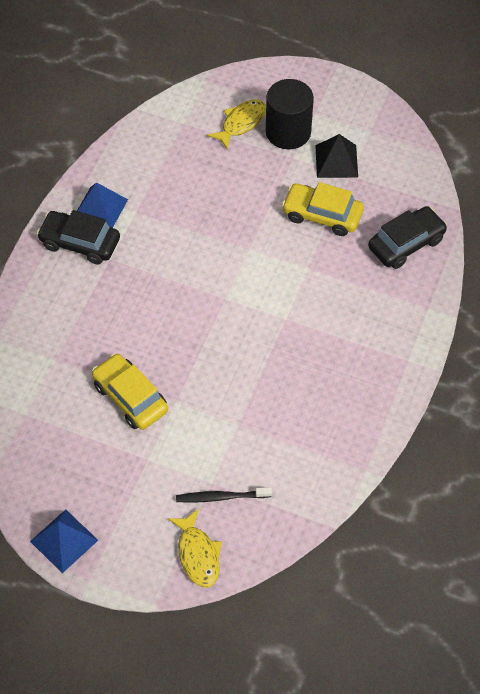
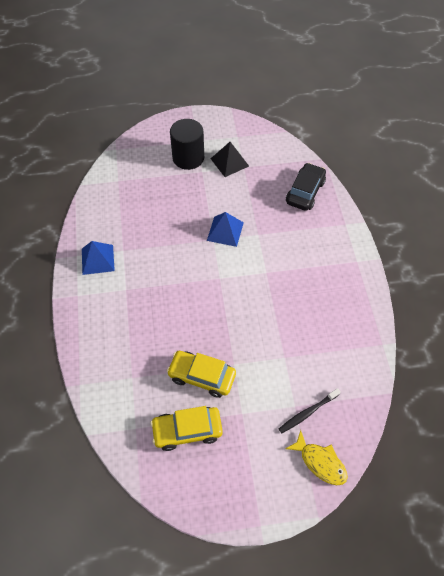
camera: 30 degrees left, 0 degrees up
(64, 540) = (223, 507): blue pyramid -> blue pyramid (225, 231)
(80, 243) = (98, 288): black car -> none
(241, 123) = (155, 165): yellow fish -> none
(322, 215) = (243, 198): yellow car -> yellow car (187, 431)

